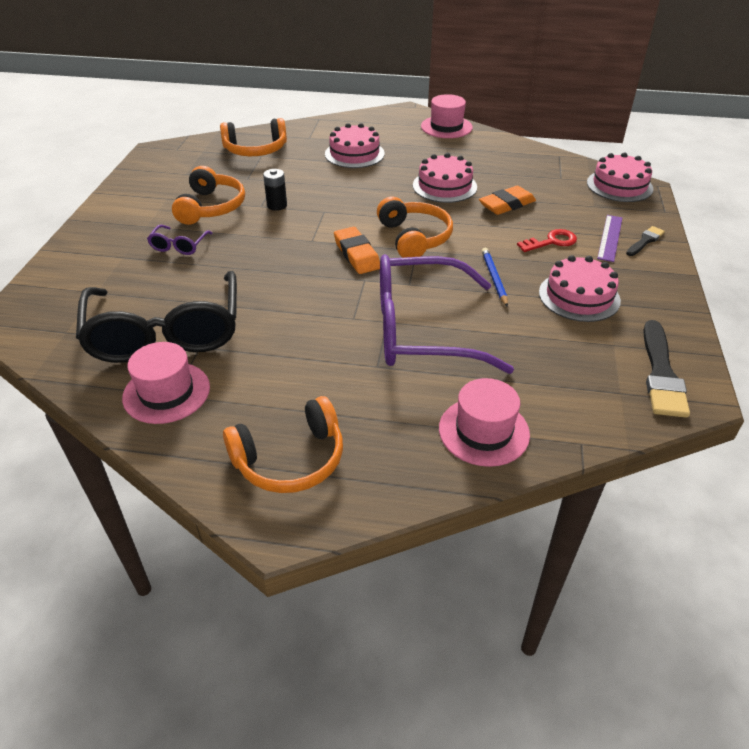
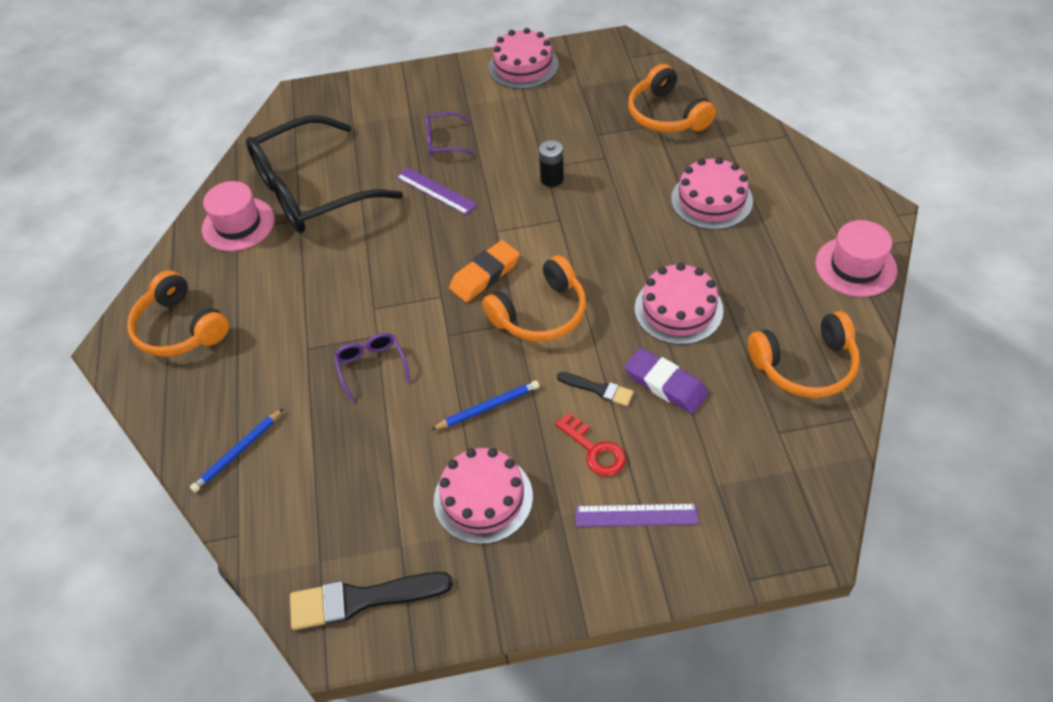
camera: 75 degrees right, 10 degrees up
(211, 207) = (523, 132): orange headphones -> orange headphones (805, 365)
(237, 261) = (435, 191): none -> purple ruler
(421, 330) = (371, 366): purple glasses -> purple glasses, size x0.41
(484, 431) = (238, 452): pink hat -> blue pencil
(506, 204) = (665, 384): orange eraser -> purple eraser
(619, 185) = (798, 510): pink cake -> pink cake (523, 66)
(645, 241) = (647, 559): black brush -> black brush (598, 389)

